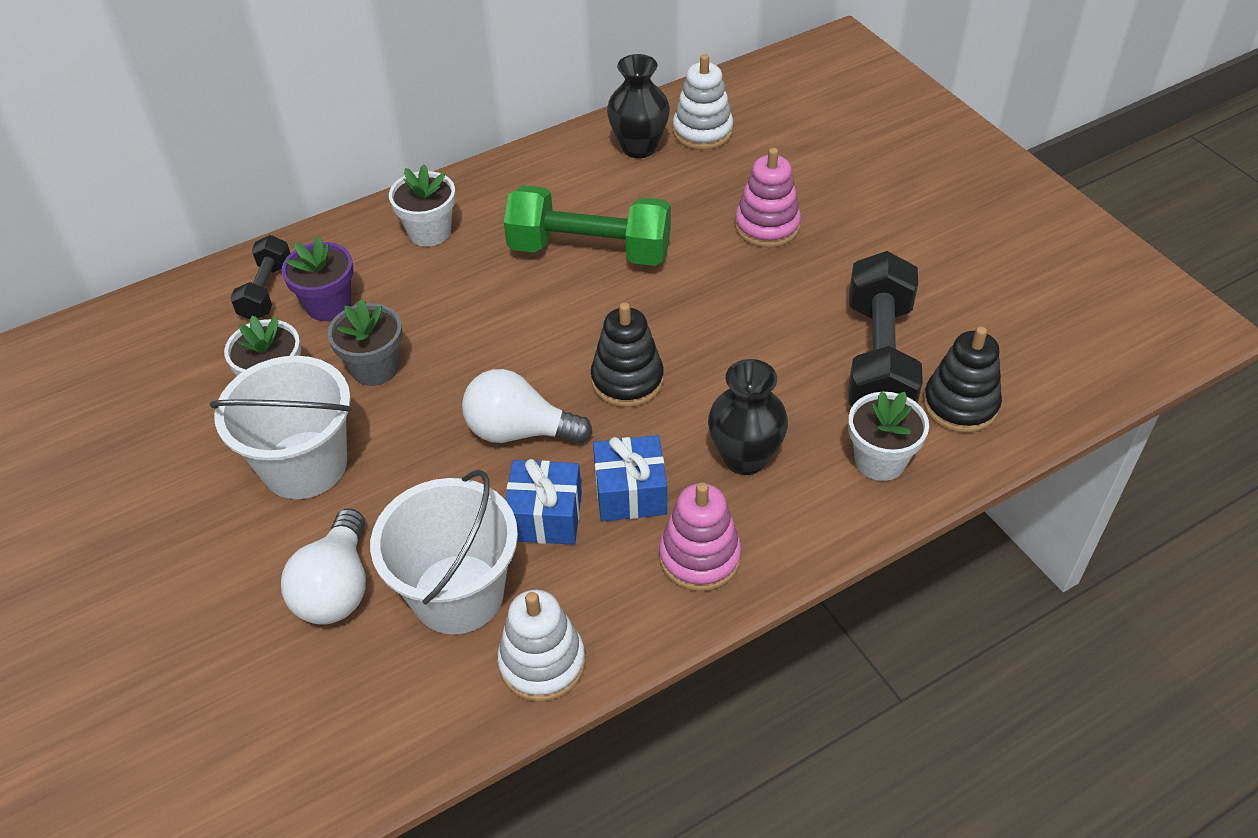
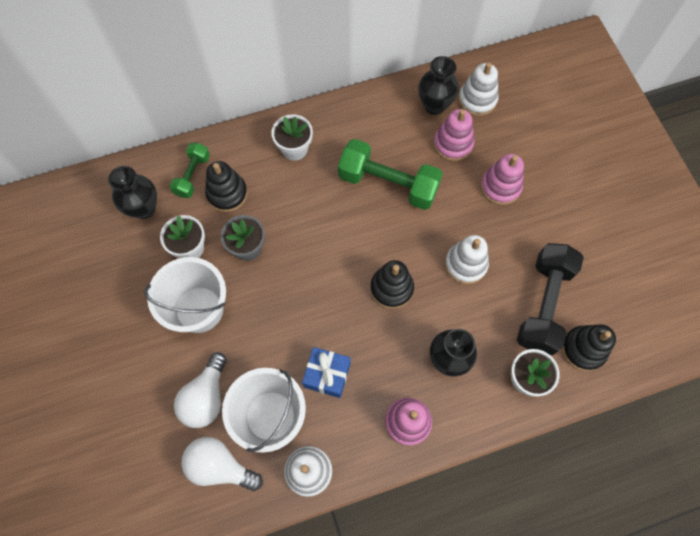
camera: 10 degrees right, 20 degrees up
(189, 346) = (144, 208): none -> black vase
(266, 291) = (192, 175): black dumbbell -> green dumbbell
(328, 305) = (227, 194): purple flower pot -> black stacking toy
(519, 431) = (323, 312): white light bulb -> white light bulb (220, 466)
(630, 492) = (378, 369): blue gift -> none
(679, 187) = (453, 144): none -> pink stacking toy
(739, 329) = (465, 264): none -> white stacking toy

